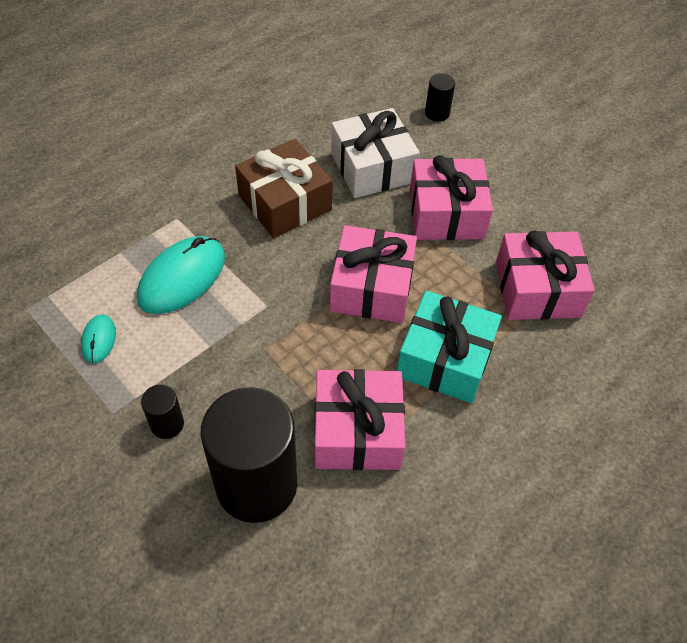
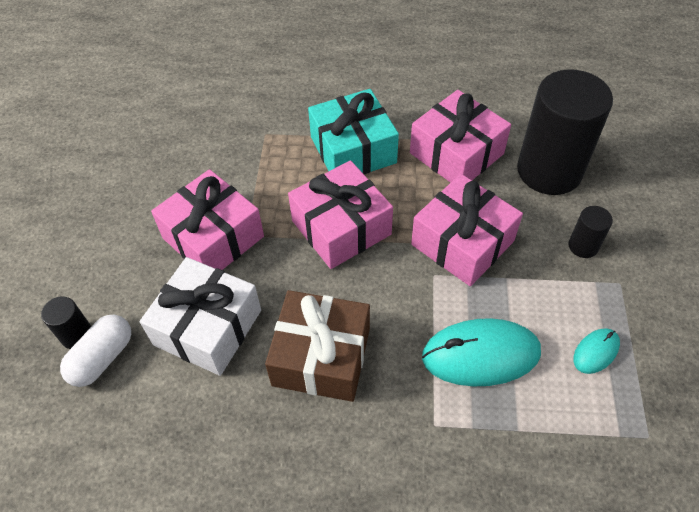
camera: 130 degrees left, 0 degrees up
(406, 115) = (102, 358): none -> white capsule
(537, 289) = (237, 143): pink gift -> pink gift (462, 243)

